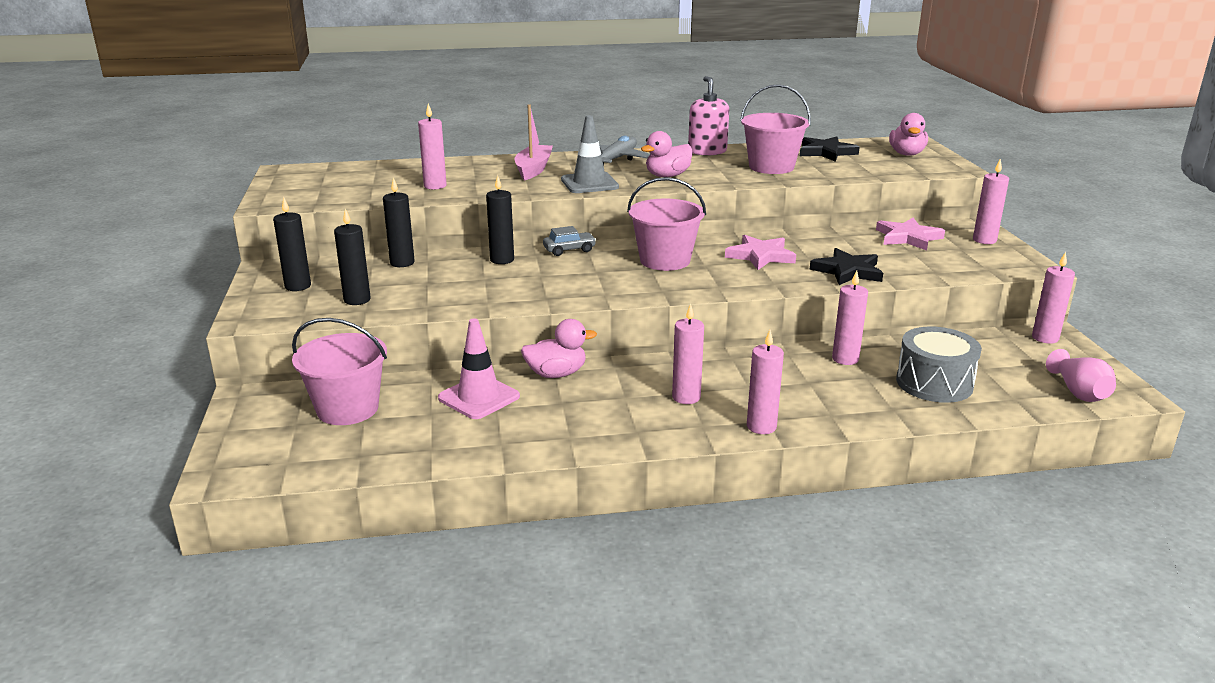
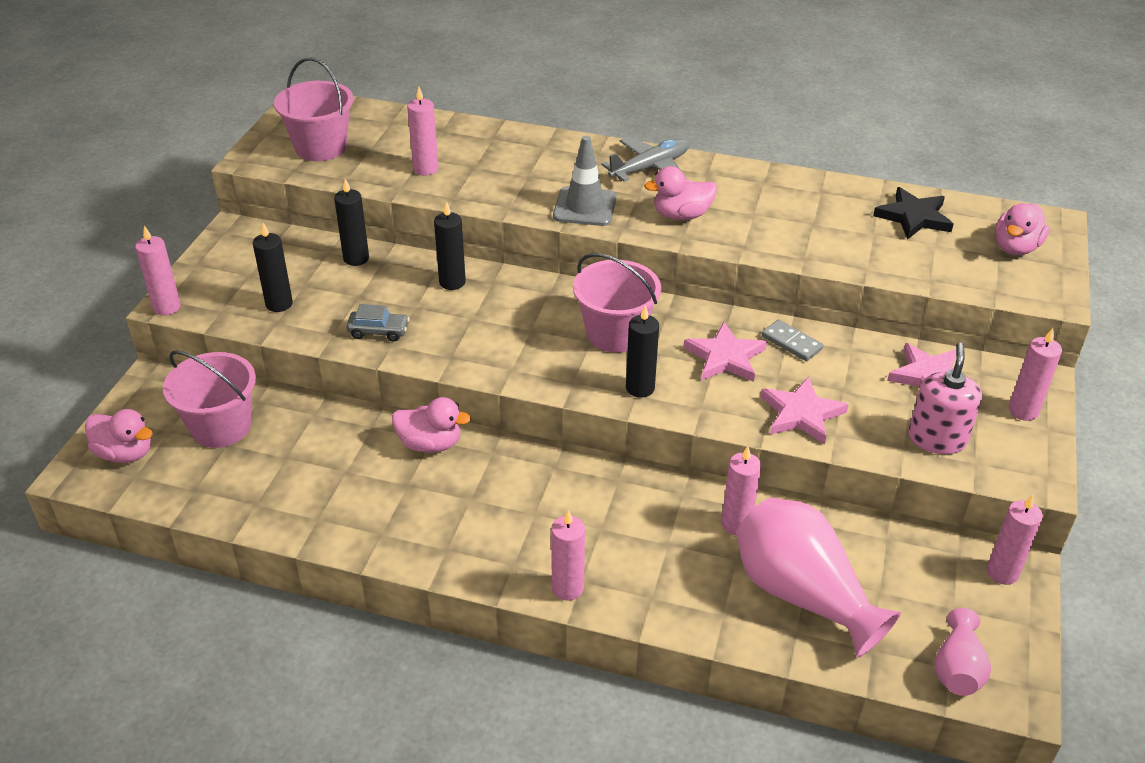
camera: 25 degrees right, 15 degrees up
(262, 449) = (125, 453): none -> pink duck
(298, 286) = (242, 267): black candle -> black candle (640, 388)
(479, 397) = (339, 451): pink traffic cone -> none
(533, 169) = (547, 164): pink boat -> none
(569, 250) = (530, 286): grey car -> grey car (378, 331)
(686, 397) = (527, 521): pink candle -> pink candle (167, 307)
(707, 151) = (769, 178): pink soap dispenser -> pink soap dispenser (937, 438)
(771, 167) = (817, 230): pink bucket -> pink bucket (320, 147)
(797, 240) = (791, 343): none -> grey domino
(847, 271) = (801, 414): black star -> pink star
(934, 383) = (802, 595): grey drum -> pink vase

